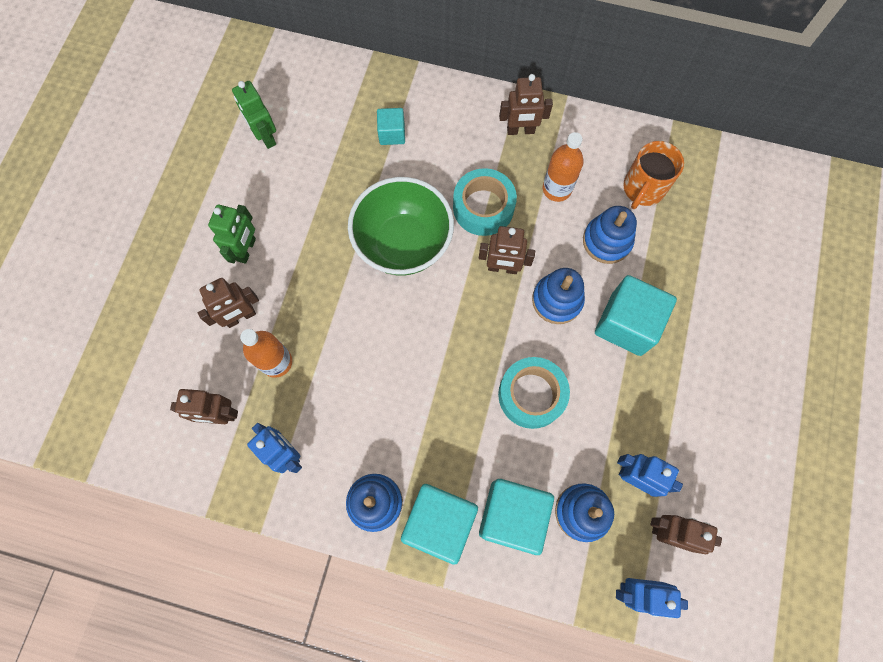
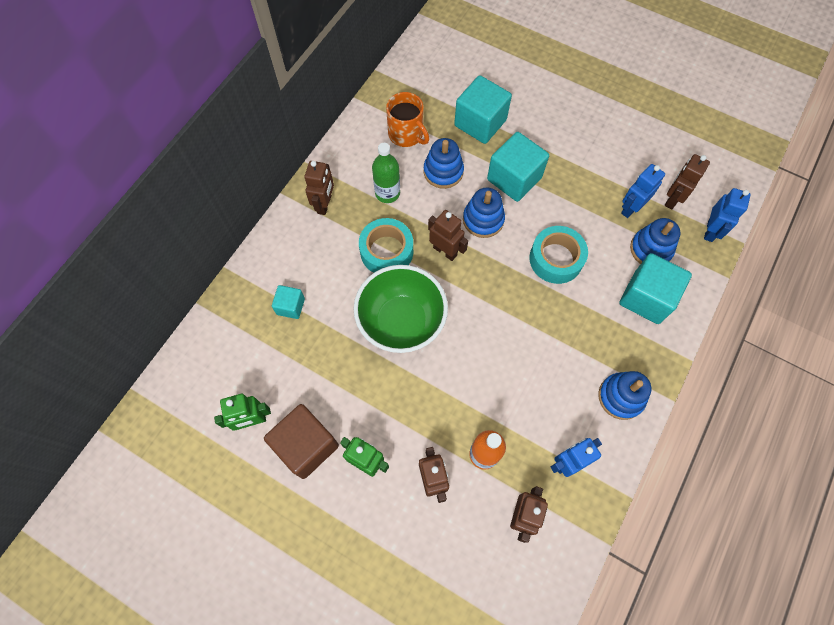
camera: 75 degrees left, 5 degrees down
(251, 191) = (306, 445): none -> brown cube
(439, 522) = (644, 351): turquoise cube -> turquoise cube (480, 123)
(502, 268) = (445, 251): brown robot -> brown robot turned 75 degrees counterclockwise
(557, 189) = (387, 193): orange bottle -> green bottle

